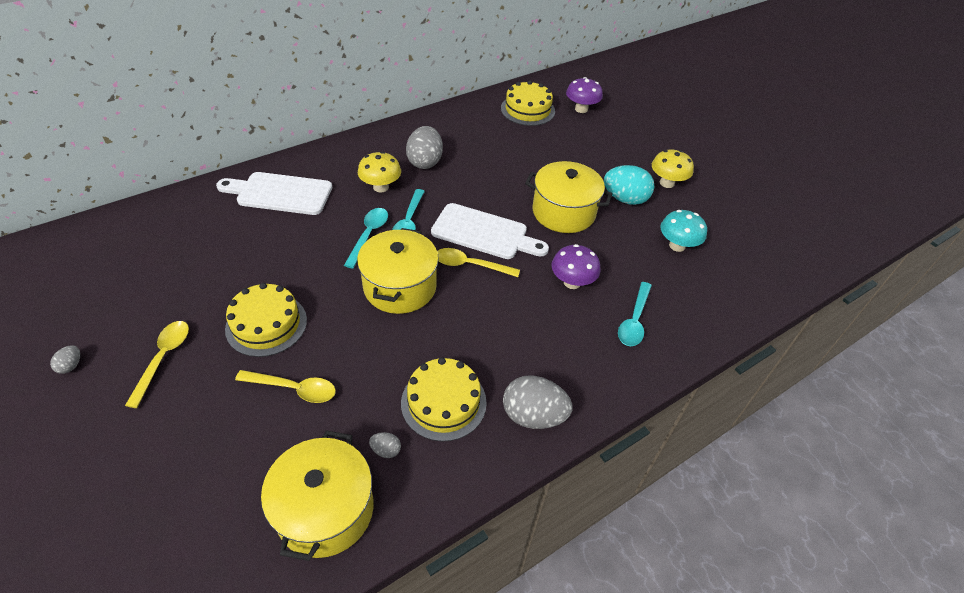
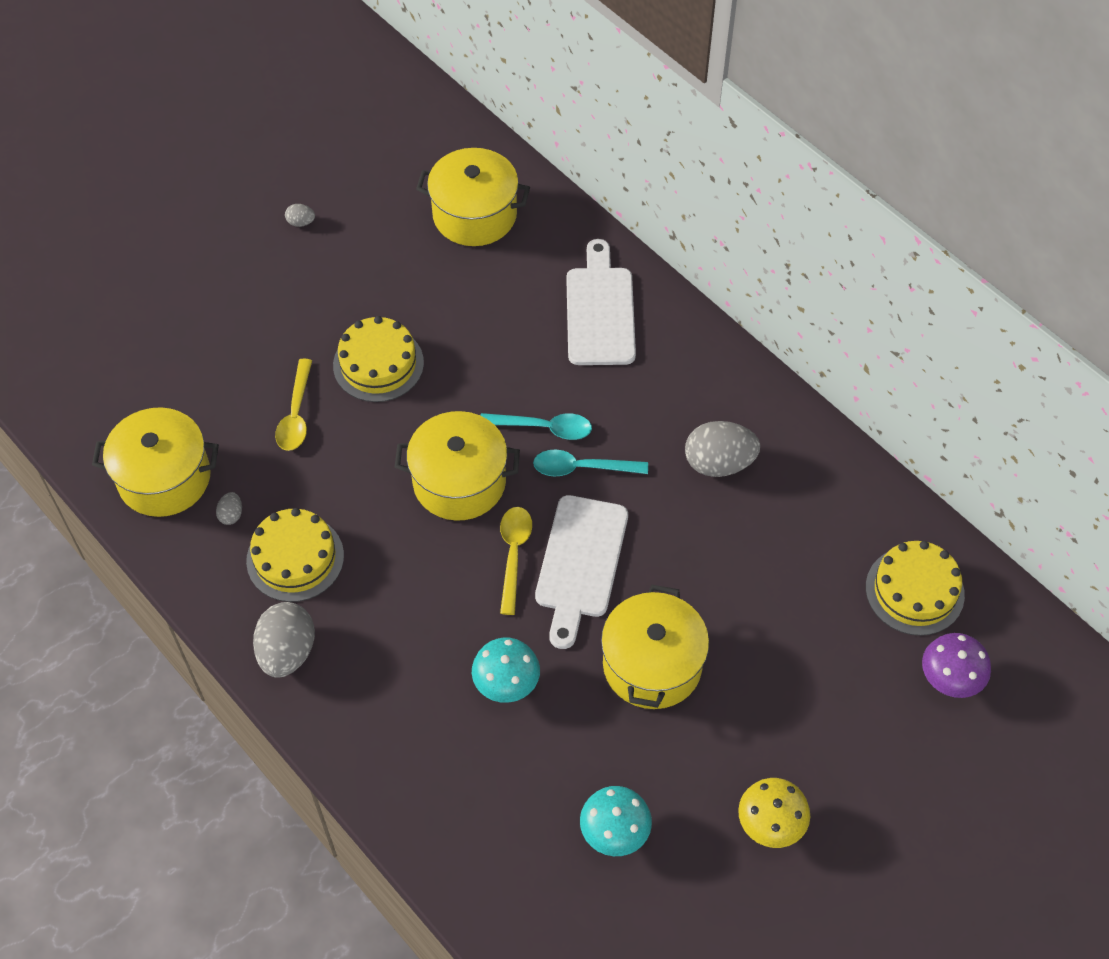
camera: 85 degrees right, 10 degrees up
(146, 246) = (474, 215): none -> yellow pot
(164, 358) = (320, 291): yellow spoon -> none
(381, 187) = (644, 420): yellow mushroom -> none
(572, 282) = (506, 683): purple mushroom -> turquoise mushroom
(625, 199) = (708, 755): turquoise egg -> none
(634, 321) = (449, 765): turquoise spoon -> none

